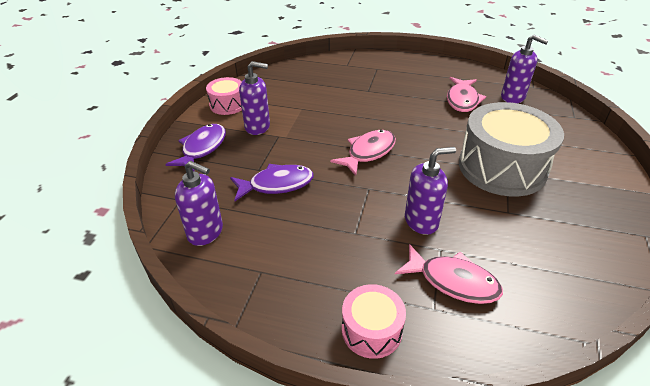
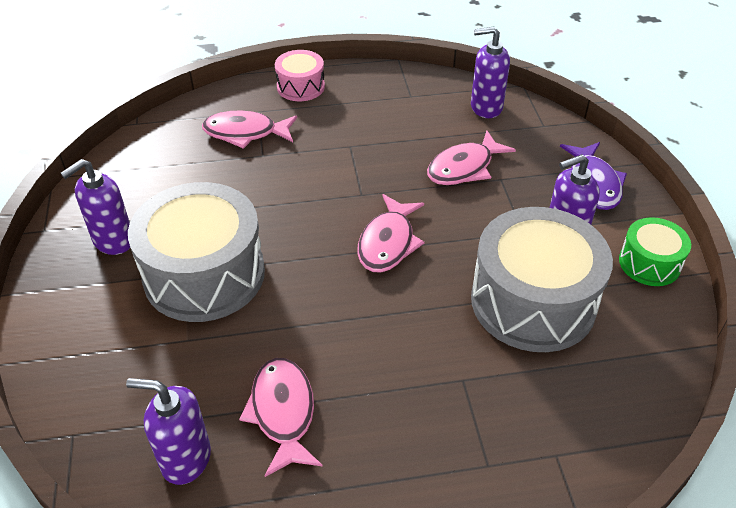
camera: 155 degrees right, 5 degrees up
(228, 105) = (649, 263): pink drum -> green drum
(276, 184) = (464, 168): purple fish -> pink fish
(307, 106) = (533, 301): none -> grey drum
(421, 221) = (289, 175): purple soap dispenser -> purple soap dispenser (113, 241)

